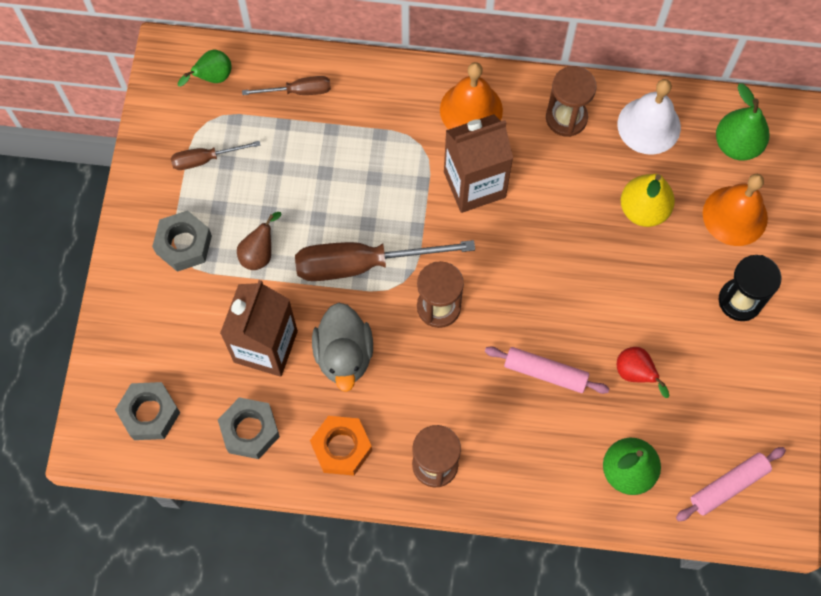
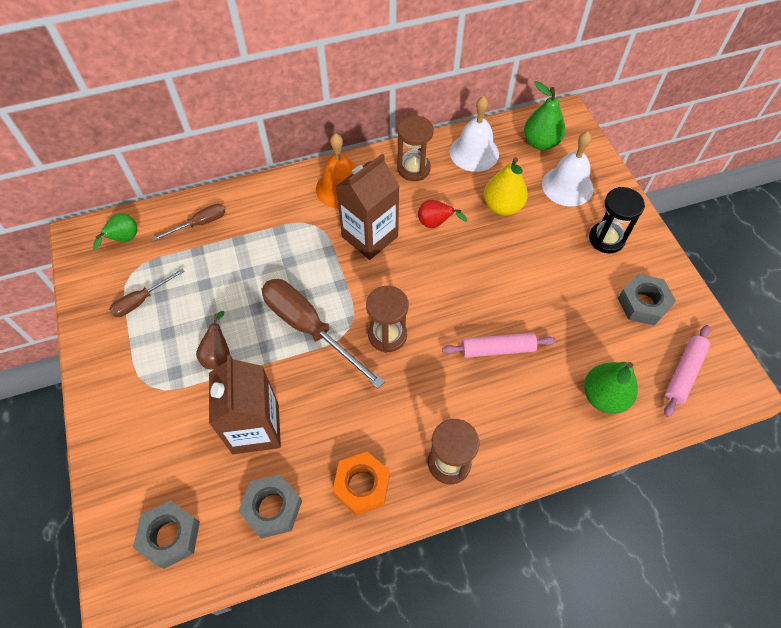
camera: 25 degrees left, 10 degrees down
(184, 244) = (148, 374): grey nut -> grey nut (643, 304)
(344, 355) = (327, 406): grey duck -> none
(362, 264) = (309, 328): brown screwdriver -> brown screwdriver turned 75 degrees clockwise
(635, 374) = (565, 321): red pear -> red pear (435, 224)
(735, 215) = (567, 186): orange bell -> white bell

